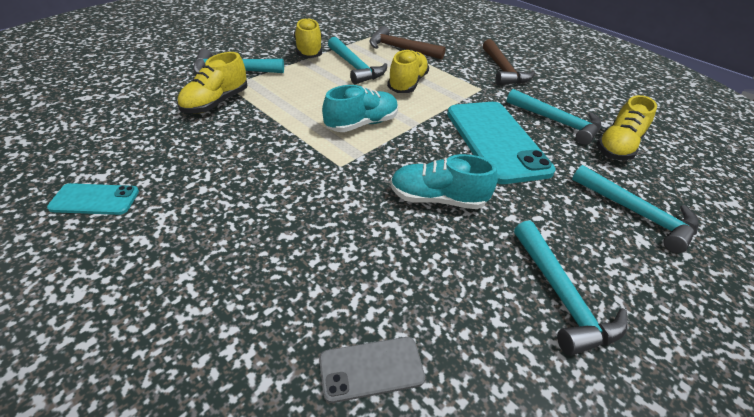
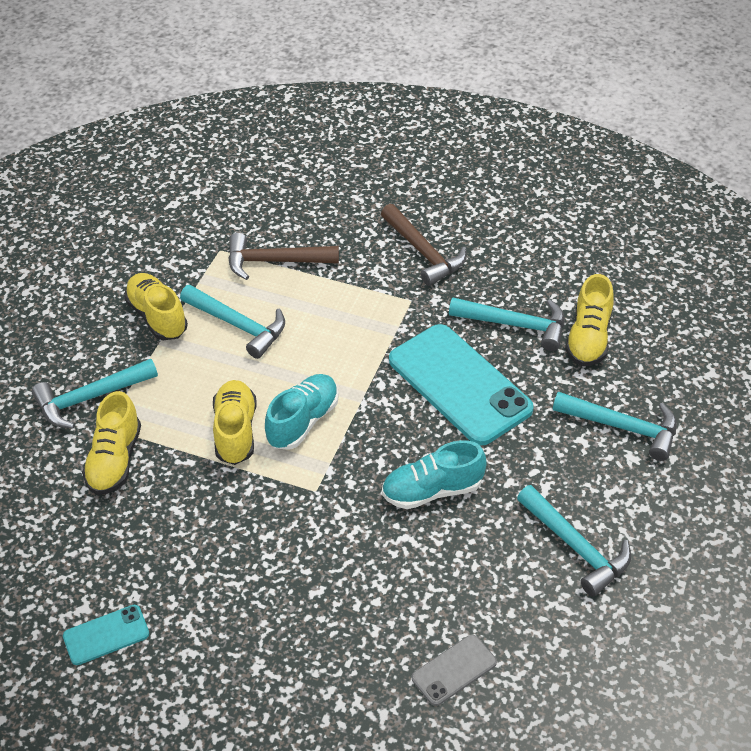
camera: 20 degrees left, 5 degrees up
(407, 84) = (319, 329): yellow shoe -> yellow shoe (235, 431)

